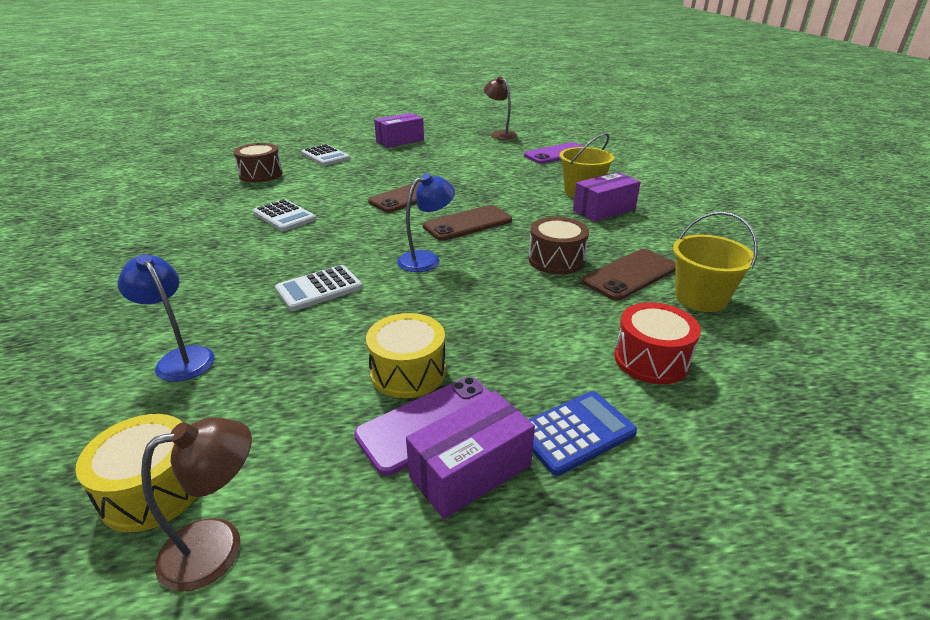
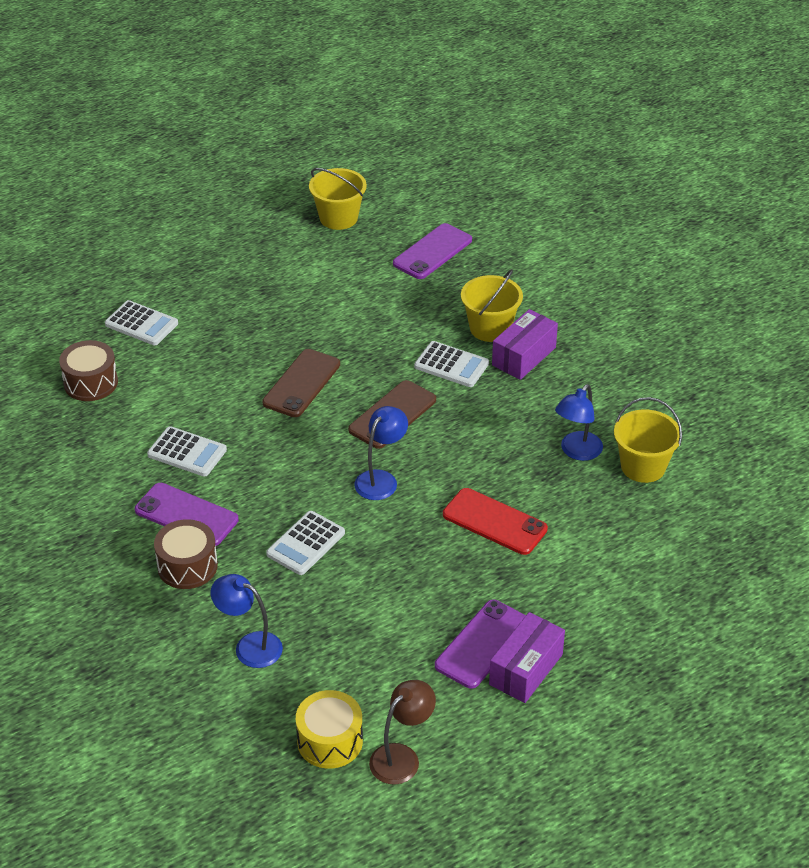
camera: 20 degrees left, 10 degrees up
(241, 250) = (186, 515): none -> purple phone
(400, 141) = (214, 264): purple box -> none
(408, 372) = (440, 607): yellow drum -> none
(500, 134) = (338, 218): brown lamp -> yellow bucket
(516, 310) = (494, 522): none -> red phone
(537, 205) = (451, 365): none -> white calculator
(556, 260) = (504, 448): brown drum -> brown drum (187, 566)
(575, 432) = (582, 623): blue calculator -> none
(630, 275) = (577, 452): brown phone -> blue lamp
(651, 359) = (618, 545): red drum -> none

